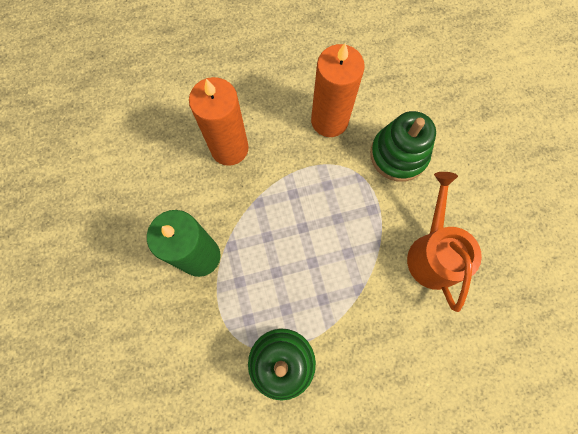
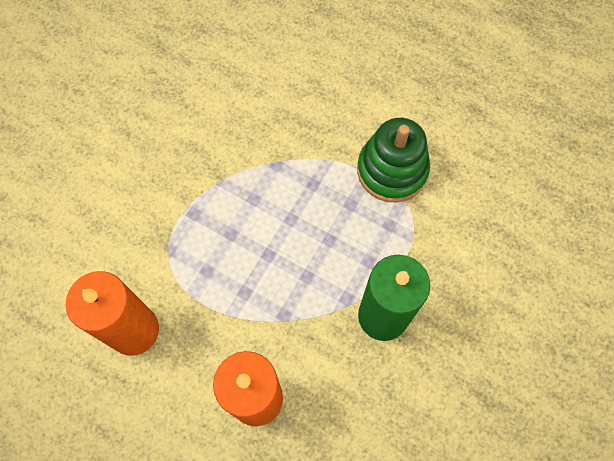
camera: 135 degrees left, 5 degrees down
(398, 155) = (115, 236): green stacking toy -> none
(433, 253) = (187, 136): orange watering can -> none

